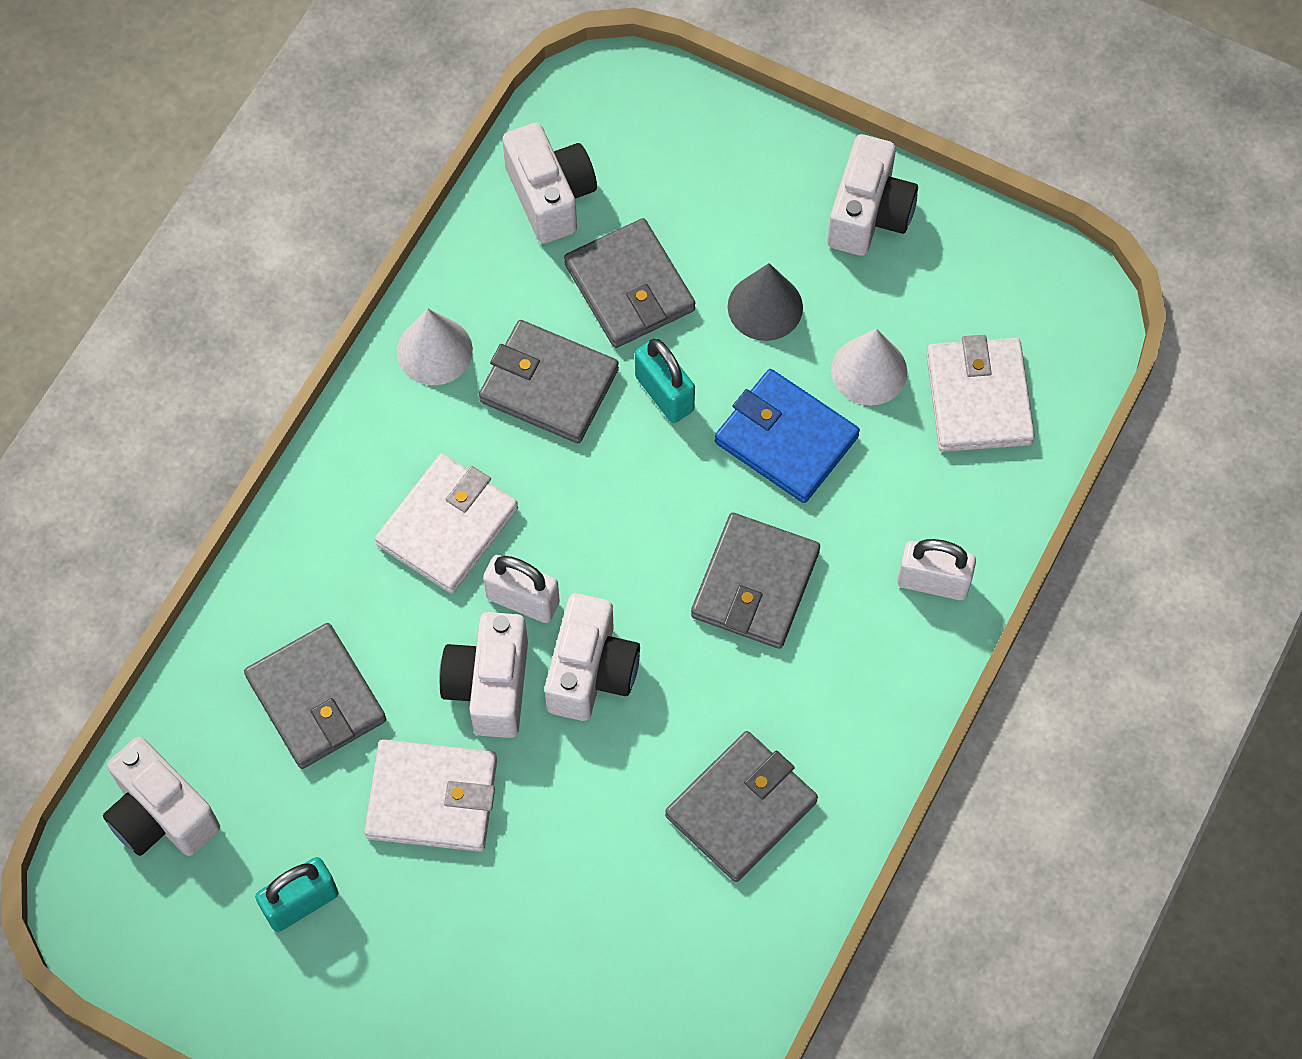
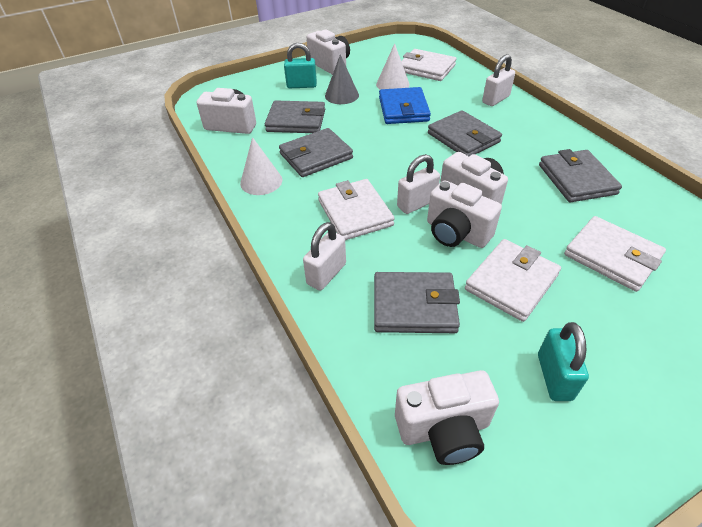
camera: 55 degrees left, 20 degrees down
(305, 563) = (326, 274): none -> white padlock
(568, 912) = (611, 256): none -> white wallet
(664, 393) = (353, 129): turquoise padlock -> turquoise padlock (301, 85)
(786, 439) = (403, 109): blue wallet -> blue wallet turned 75 degrees counterclockwise

